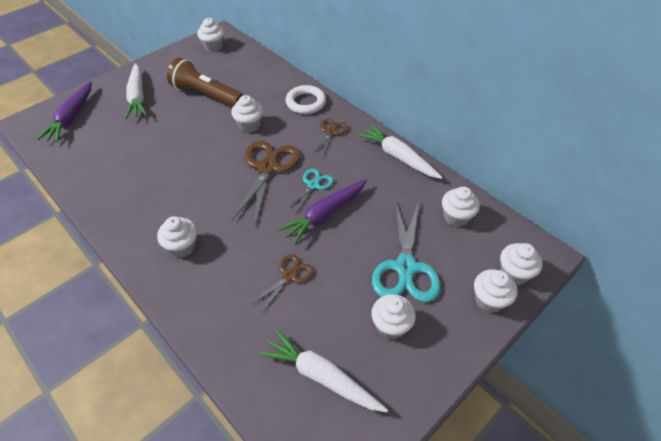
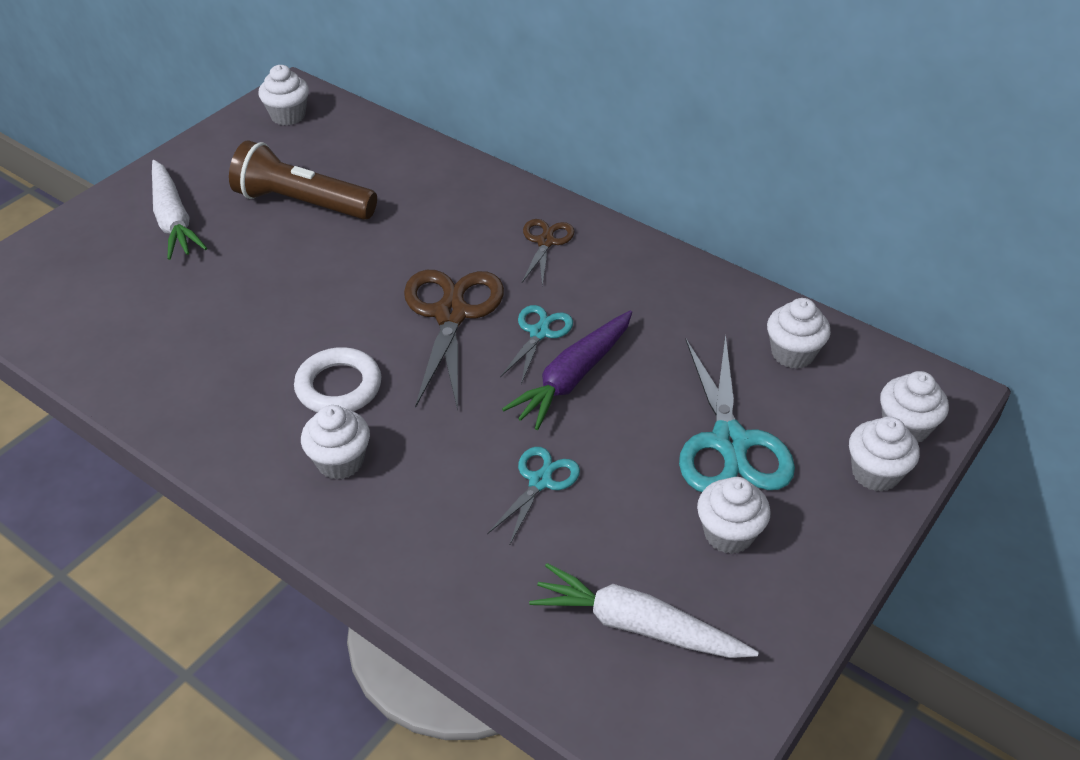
camera: 10 degrees left, 5 degrees down
(71, 117) = (59, 270): purple carrot -> none
(249, 125) = (397, 246): white cupcake -> none
(289, 275) = (540, 481): brown scissors -> turquoise scissors
(306, 102) = (487, 196): white ring -> white ring (339, 386)
(398, 157) = (672, 269): white carrot -> none

